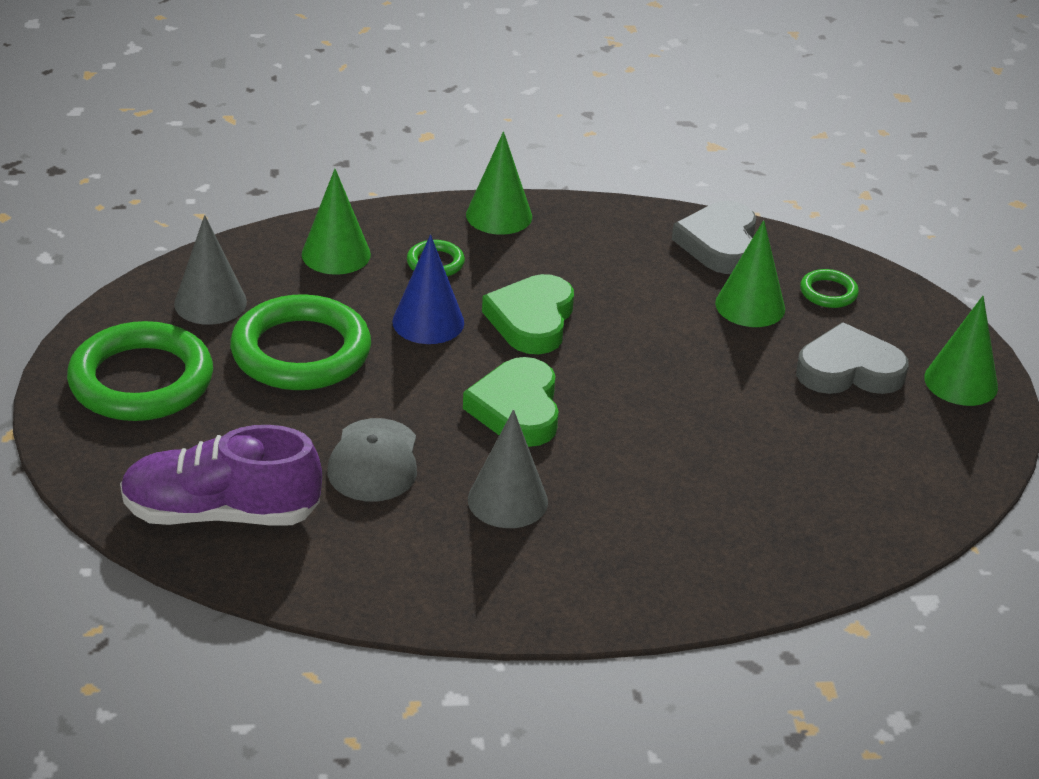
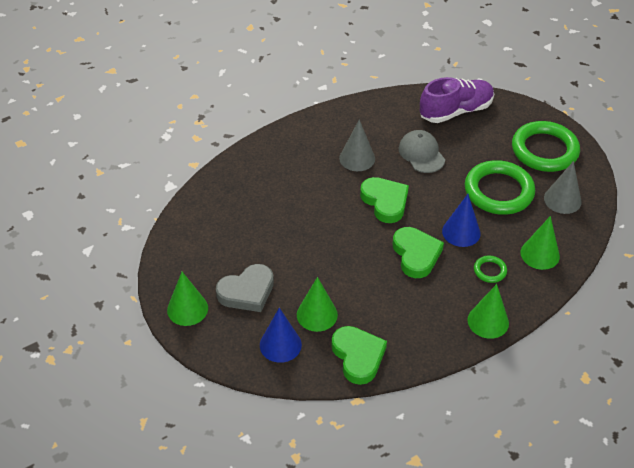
camera: 155 degrees right, 10 degrees up
(719, 244) = (358, 356): grey heart -> green heart
(828, 292) = (280, 345): green ring -> blue cone

